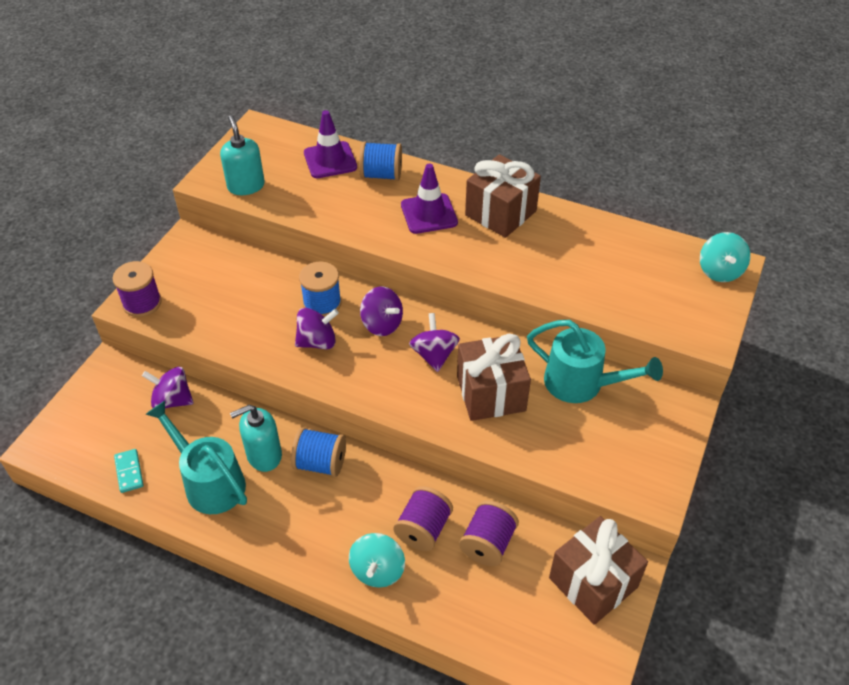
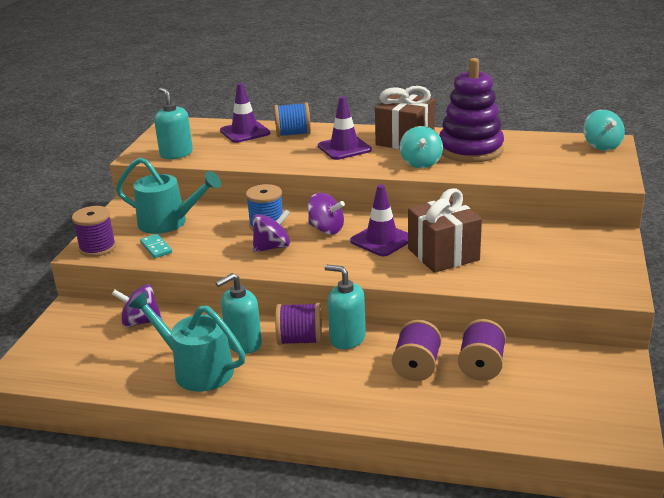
camera: 10 degrees left, 20 degrees down
(129, 472) = (113, 375): turquoise domino -> turquoise domino (156, 248)
(320, 463) = (300, 340): blue spool -> purple spool
(367, 471) = (347, 338): none -> turquoise soap dispenser
(377, 570) = (386, 401): turquoise spinning top -> turquoise spinning top (421, 163)
(434, 355) = (381, 240): purple spinning top -> purple traffic cone
(567, 247) = (470, 150): none -> purple stacking toy
(582, 384) = (519, 238): turquoise watering can -> turquoise watering can (169, 222)
(593, 582) = (590, 375): brown gift -> none

